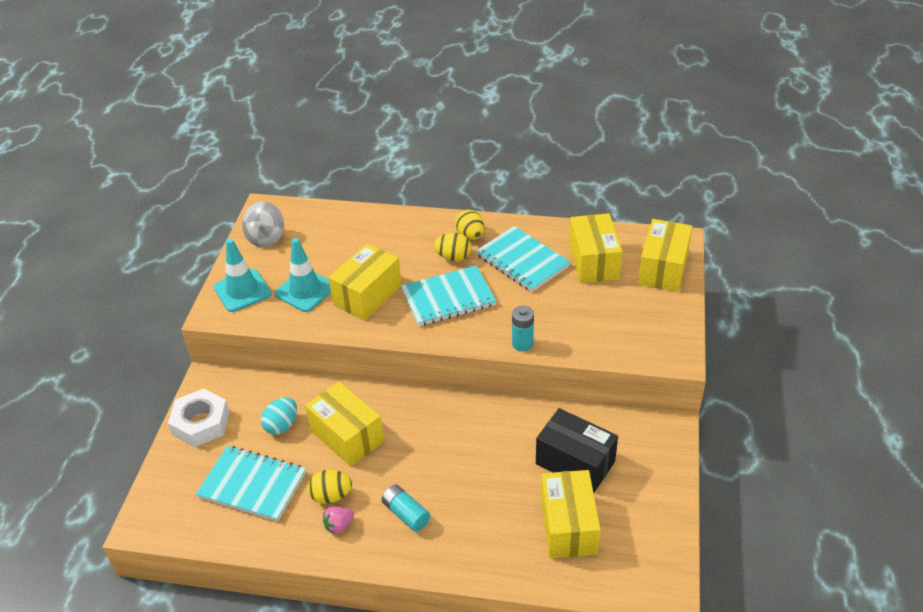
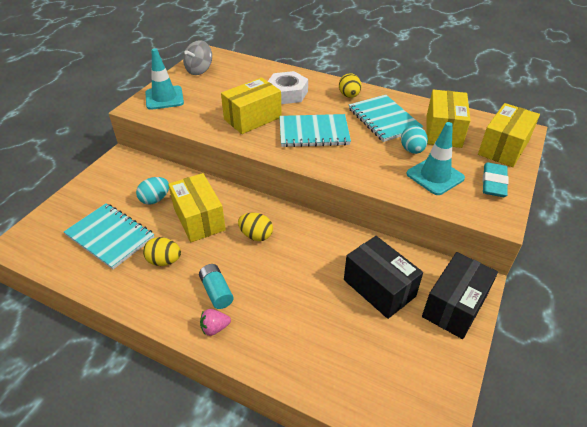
camera: 15 degrees right, 0 degrees up
(201, 423) = (99, 184): white nut -> white nut (287, 93)
(305, 290) = (208, 106): turquoise traffic cone -> turquoise traffic cone (435, 176)
(339, 526) = (158, 286): pink strawberry -> pink strawberry (215, 328)
(453, 257) = (330, 107): yellow egg -> yellow egg (256, 235)
(522, 344) = (361, 177): turquoise battery -> none
(566, 295) = (412, 150): none -> turquoise egg
(568, 526) = (354, 342): yellow box -> none
(655, 461) = (454, 306): none -> black box
(663, 316) = (493, 183): none -> turquoise eraser

